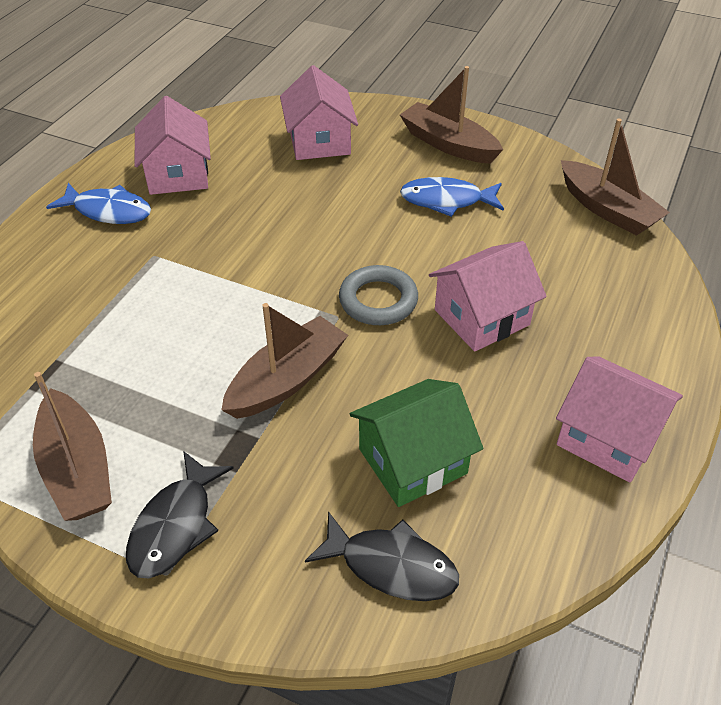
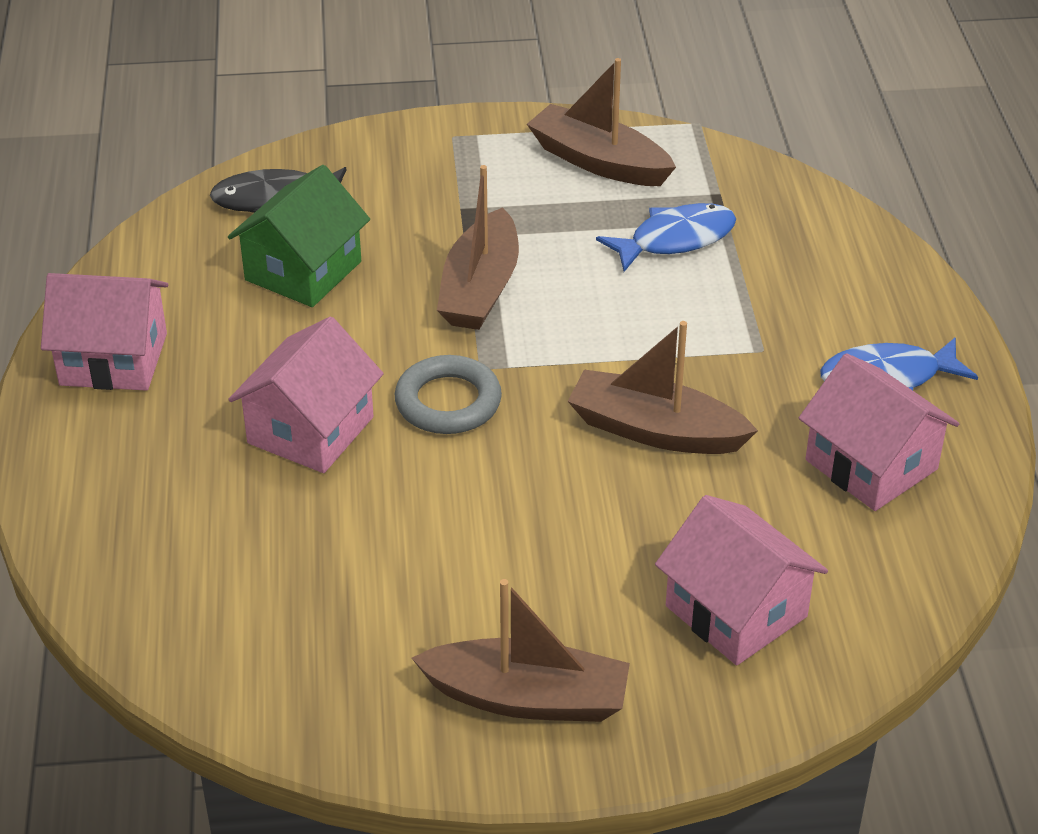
camera: 150 degrees right, 5 degrees down
(175, 525) = (475, 161): black fish -> none
(447, 200) = (457, 581): blue fish -> blue fish (675, 240)
(607, 209) = (204, 668): brown boat -> brown boat (655, 430)

